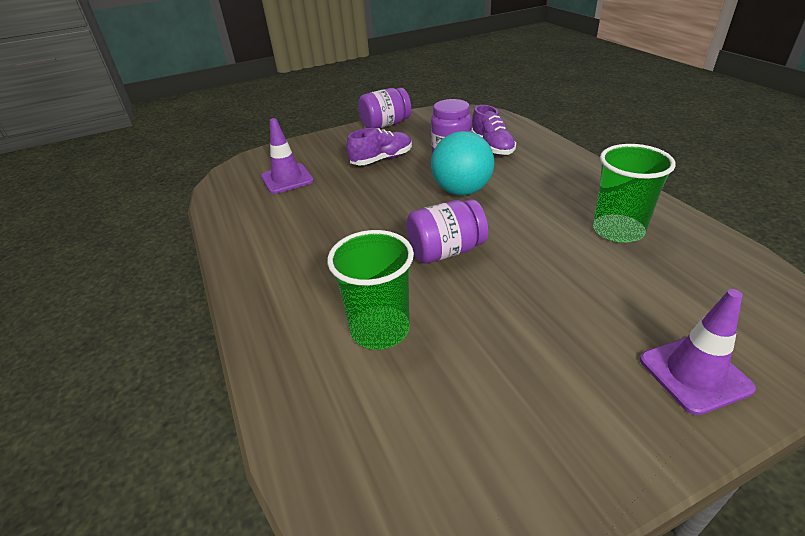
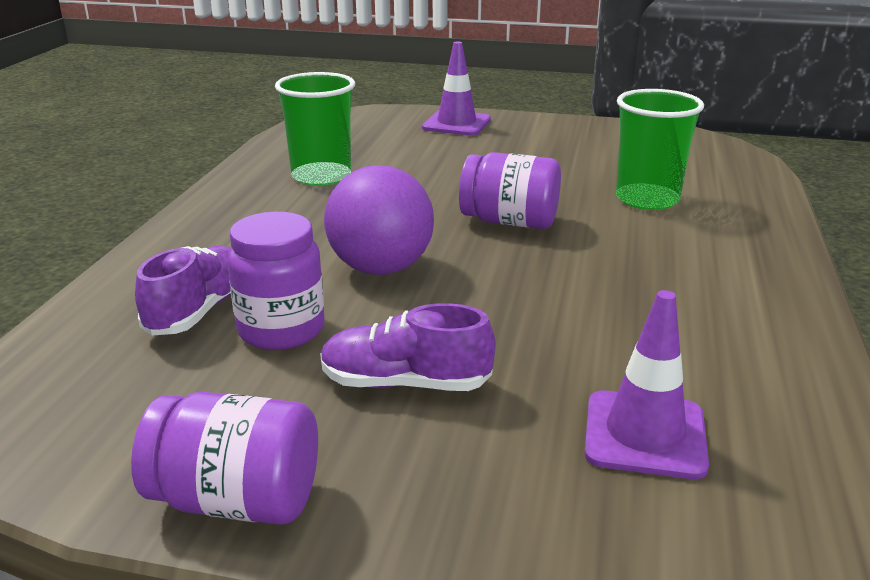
camera: 145 degrees left, 10 degrees down
(461, 191) = (381, 268): turquoise ball -> purple ball

